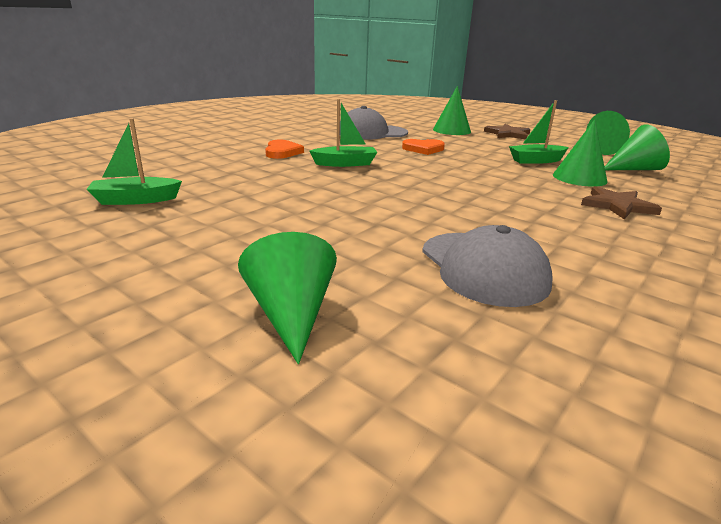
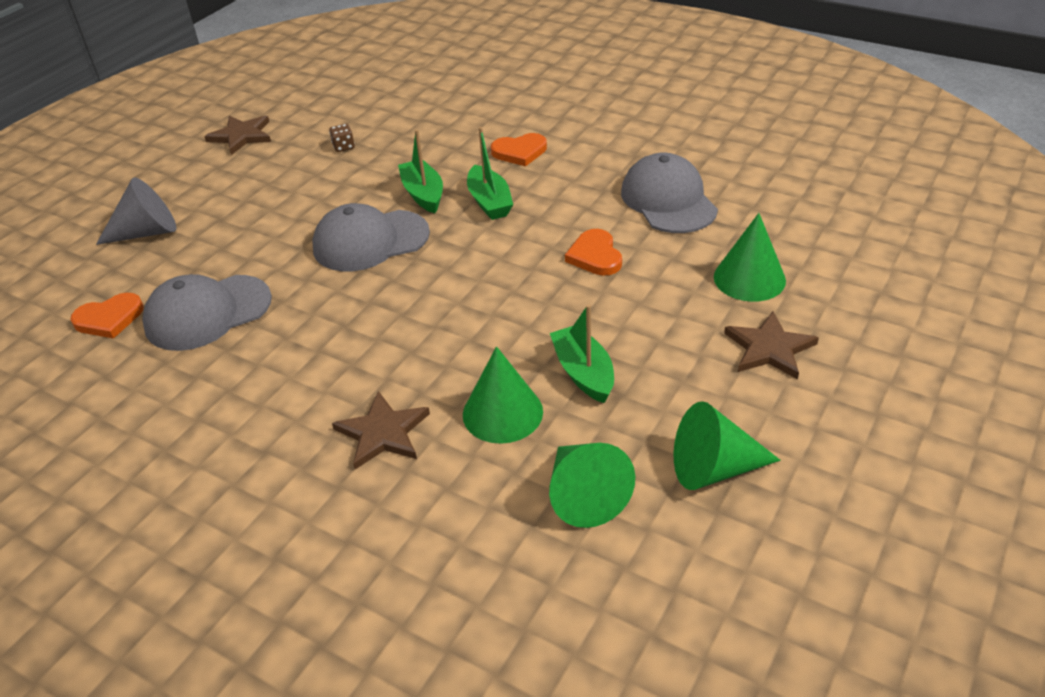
camera: 85 degrees right, 15 degrees up
(91, 249) = (241, 136): none -> brown star
(135, 200) = (338, 120): green boat -> green boat (423, 194)
(199, 200) = (343, 147): none -> brown dice
(291, 315) = (147, 232): green cone -> grey cone
(379, 198) = (370, 241): none -> grey cap
(498, 335) = (109, 319): none -> orange heart

